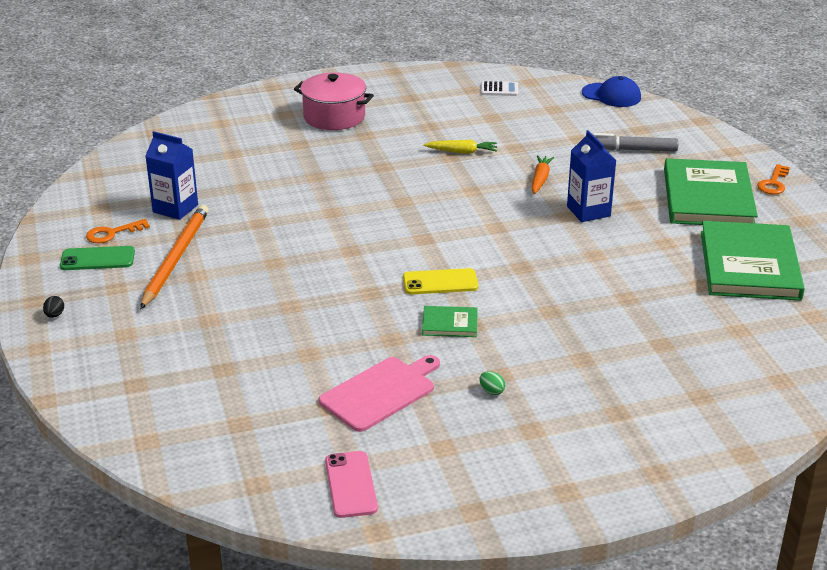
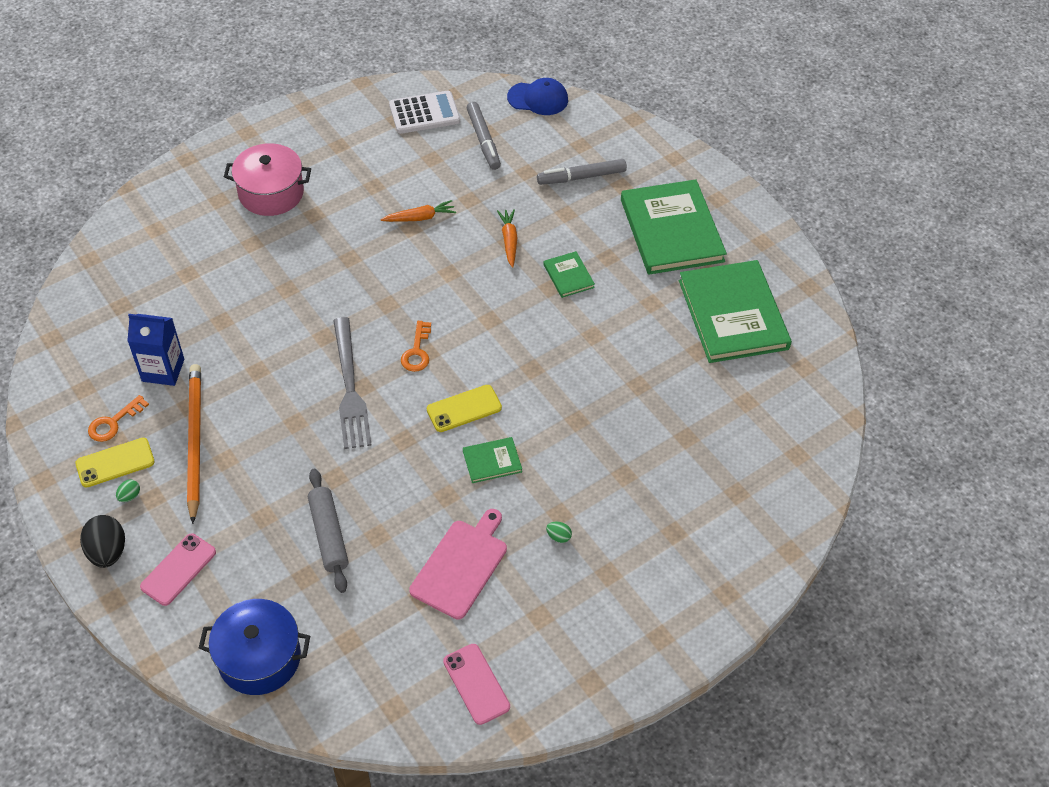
camera: 20 degrees left, 20 degrees up
(54, 315) = (107, 551): black egg -> black egg, size x2.09
(97, 259) = (115, 463): green phone -> yellow phone
(97, 282) = (129, 496): none -> green egg
(110, 340) = (178, 569): none -> pink phone
(147, 417) = (259, 658): none -> blue pot
(262, 344) = (328, 535): none -> grey rolling pin
(338, 249) = (350, 387): none -> grey fork
(462, 152) = (420, 217): yellow carrot -> orange carrot
(499, 89) = (424, 113): white calculator -> white calculator, size x1.66
(547, 113) = (483, 140): none -> grey marker
(588, 211) = (568, 276): blue carton -> green book
(773, 183) = (724, 196): orange key -> orange key (417, 351)

